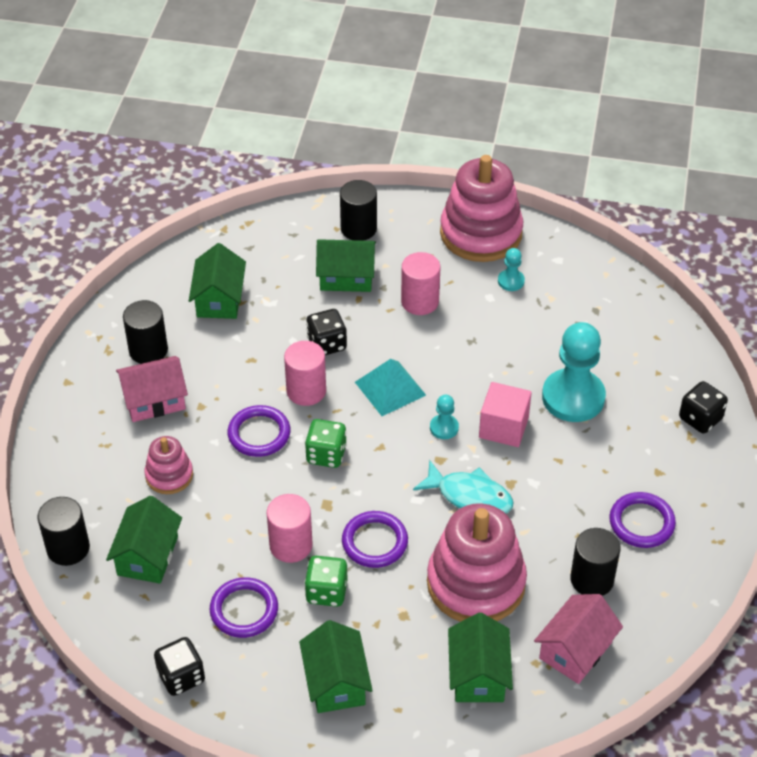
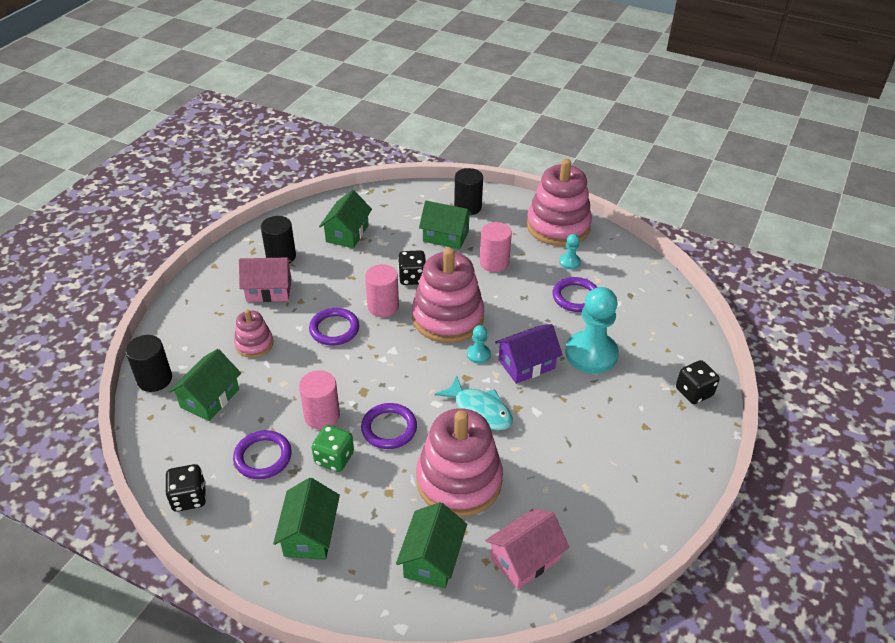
camera: 15 degrees right, 5 degrees down
(326, 455) = (378, 355): green dice -> none
(390, 388) = (447, 318): turquoise pyramid -> pink stacking toy
(503, 427) = (526, 364): pink cube -> purple house
(592, 579) = (559, 501): black cylinder -> none
(641, 523) = (618, 464): purple ring -> purple ring (576, 297)

